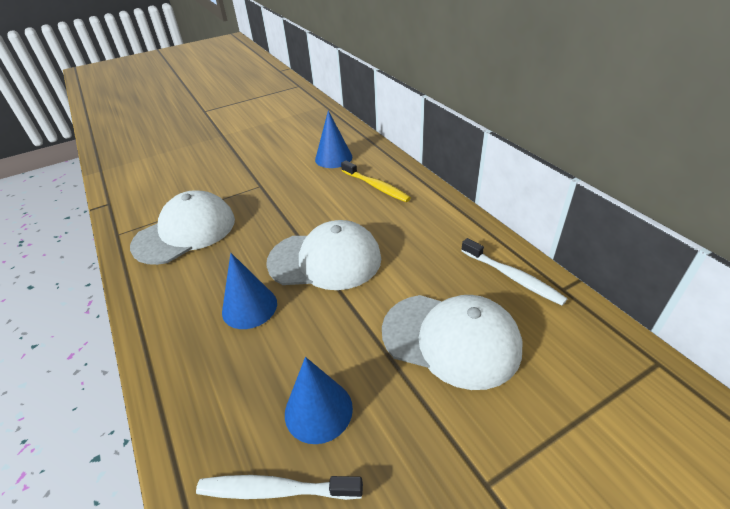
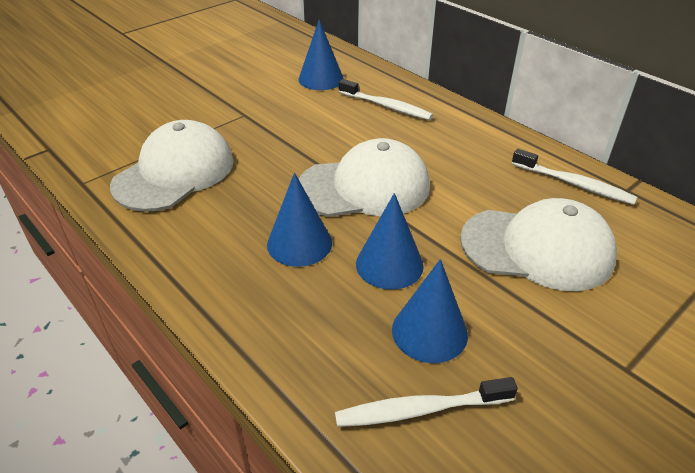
camera: 15 degrees left, 0 degrees up
(313, 337) = (389, 264): none -> blue cone
(376, 186) = (386, 106): yellow toothbrush -> white toothbrush

